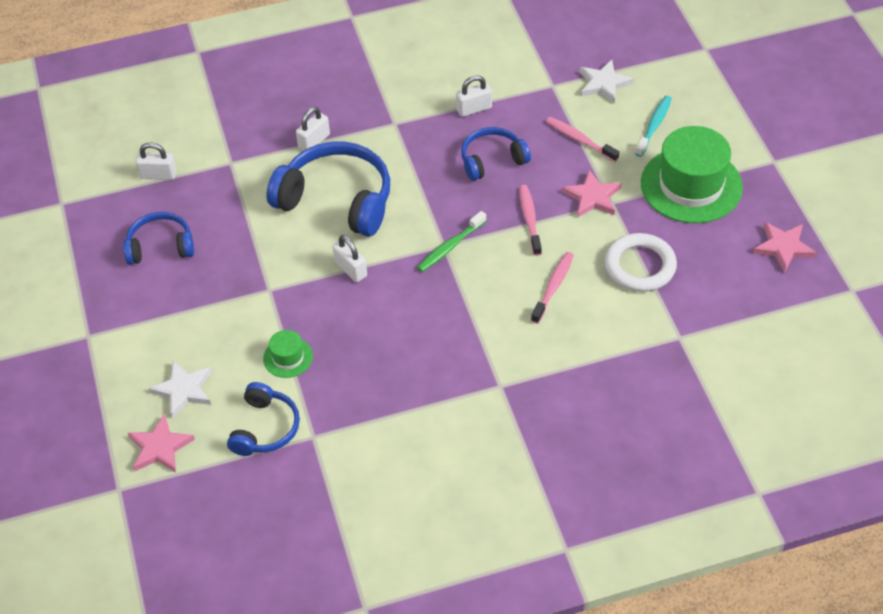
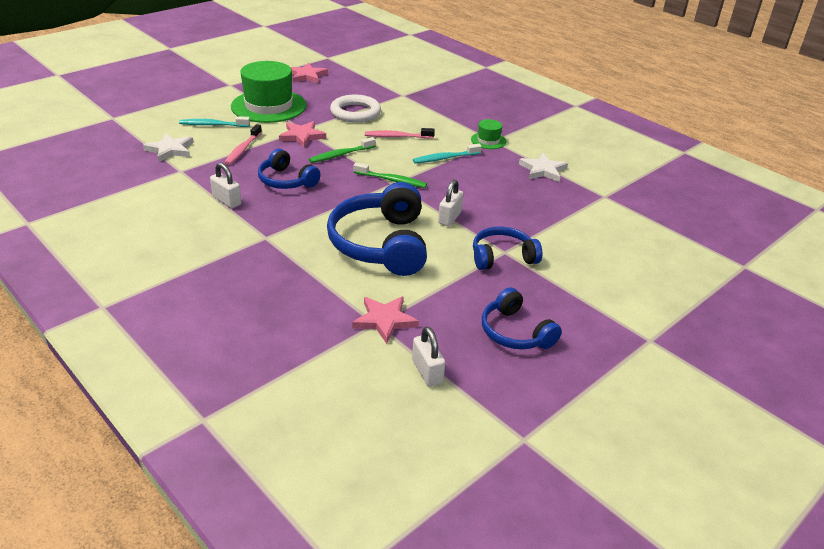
camera: 120 degrees left, 15 degrees down
(160, 447) = (692, 258): pink star -> pink star (384, 320)
(184, 390) = (636, 264): white star -> white star (543, 170)
(265, 428) = (622, 217): blue headphones -> blue headphones (502, 257)
(288, 357) = (556, 224): green hat -> green hat (488, 140)
(314, 141) = (315, 277): white padlock -> none
(477, 314) = (445, 158): none -> turquoise toothbrush
(529, 219) = (341, 155): pink toothbrush -> green toothbrush

